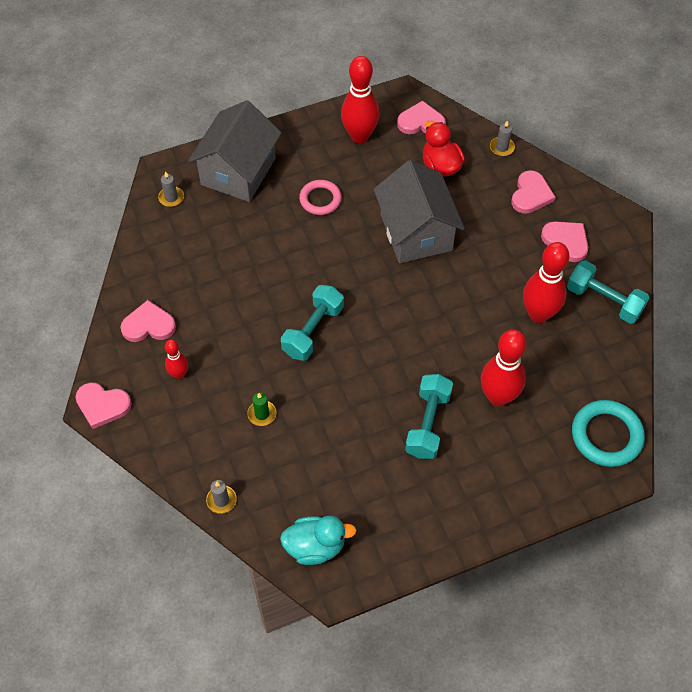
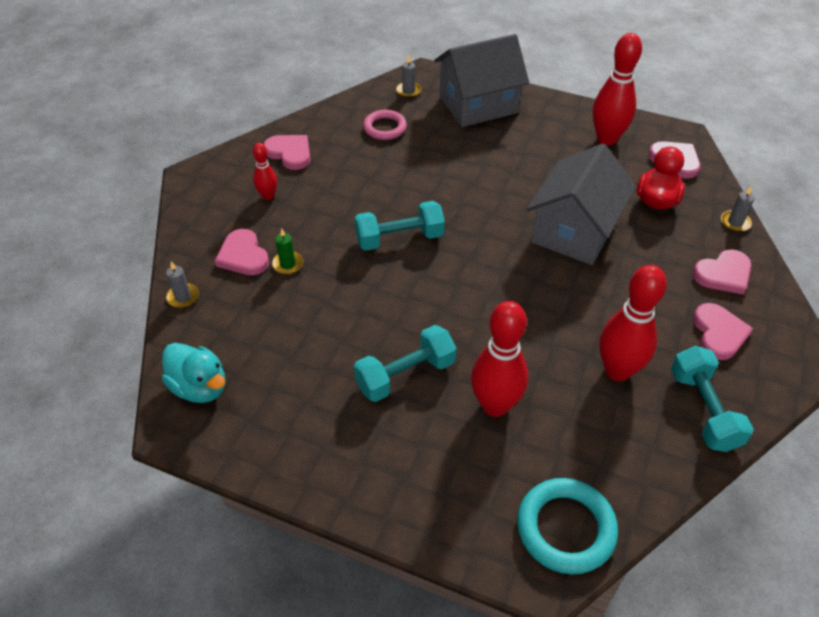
camera: 45 degrees right, 10 degrees down
(102, 405) = (195, 178): pink heart -> pink heart (243, 256)
(320, 199) = (519, 159): pink ring -> pink ring (385, 128)

